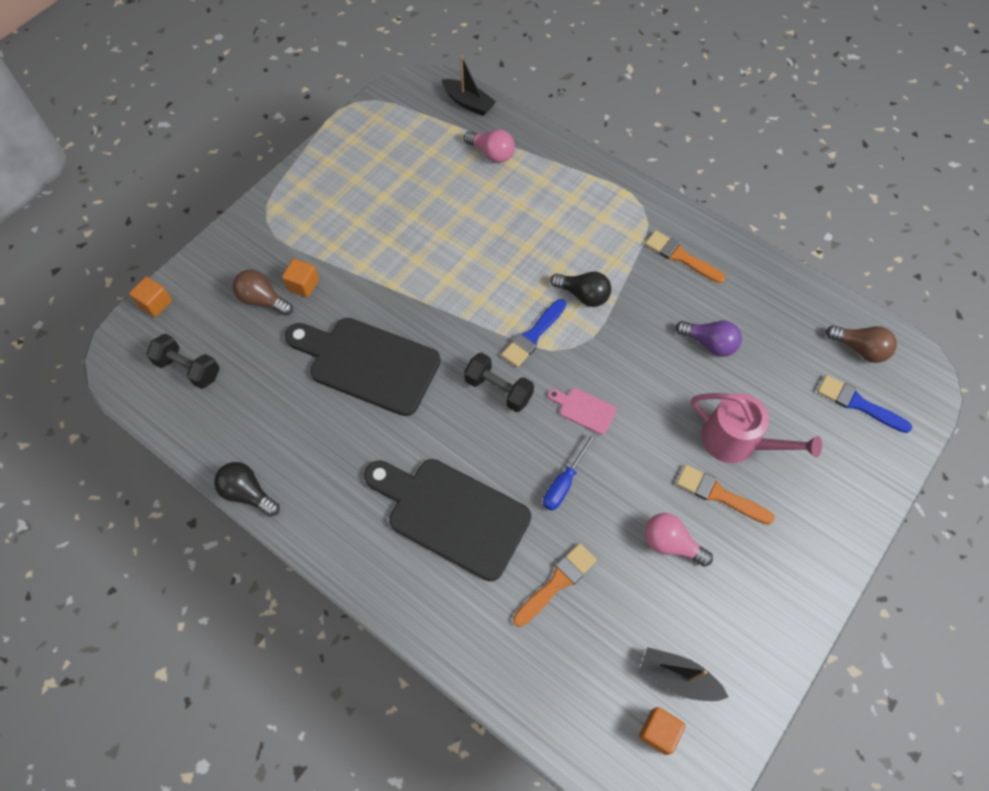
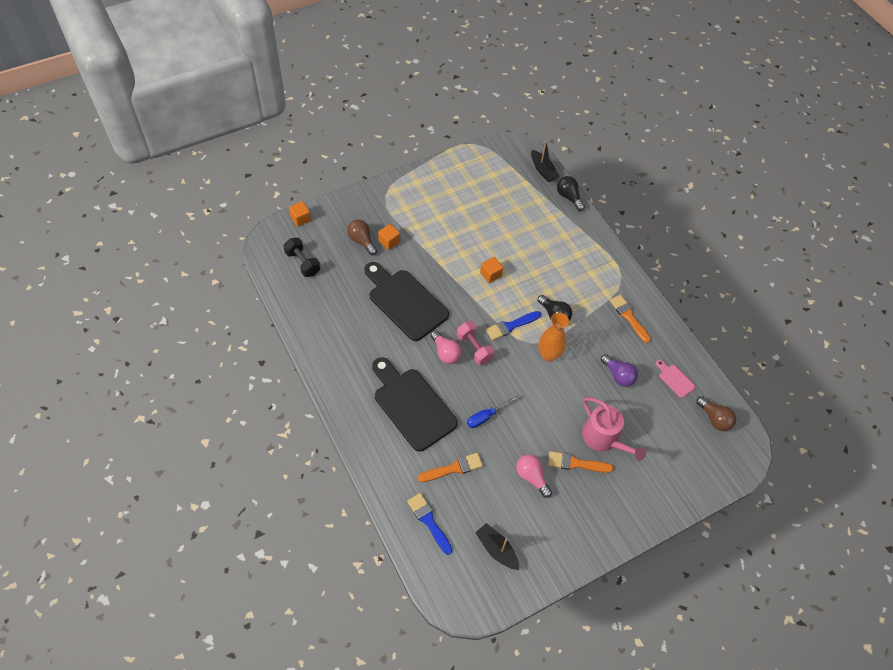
camera: 20 degrees right, 5 degrees down
(248, 493) = (304, 345): black light bulb -> black light bulb (569, 197)
(491, 153) = (541, 207): pink light bulb -> pink light bulb (445, 352)
(498, 389) = (474, 348): black dumbbell -> pink dumbbell
(584, 409) = (519, 381): pink cutting board -> pink cutting board (675, 379)
(604, 354) = (549, 355): none -> orange vase
(658, 732) = (470, 572): orange cube -> orange cube (490, 274)
(719, 494) = (576, 463): orange brush -> orange brush turned 45 degrees counterclockwise
(858, 404) = (694, 450): blue brush -> blue brush (429, 521)

